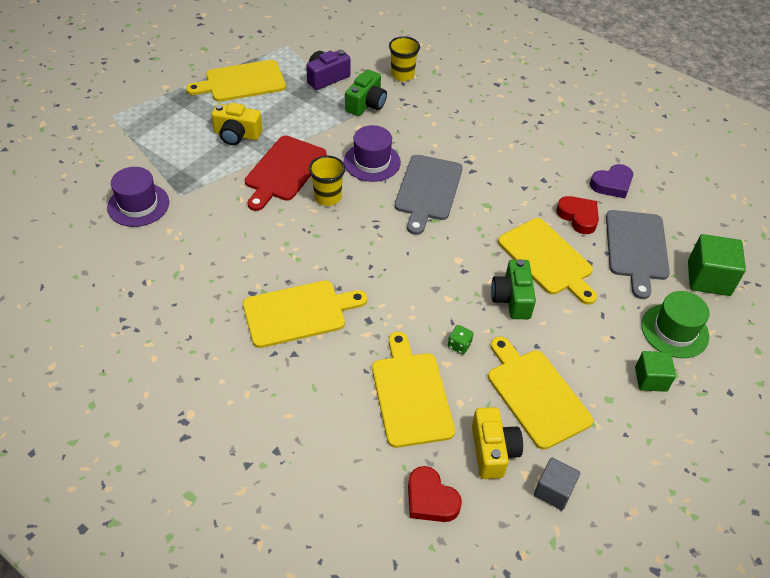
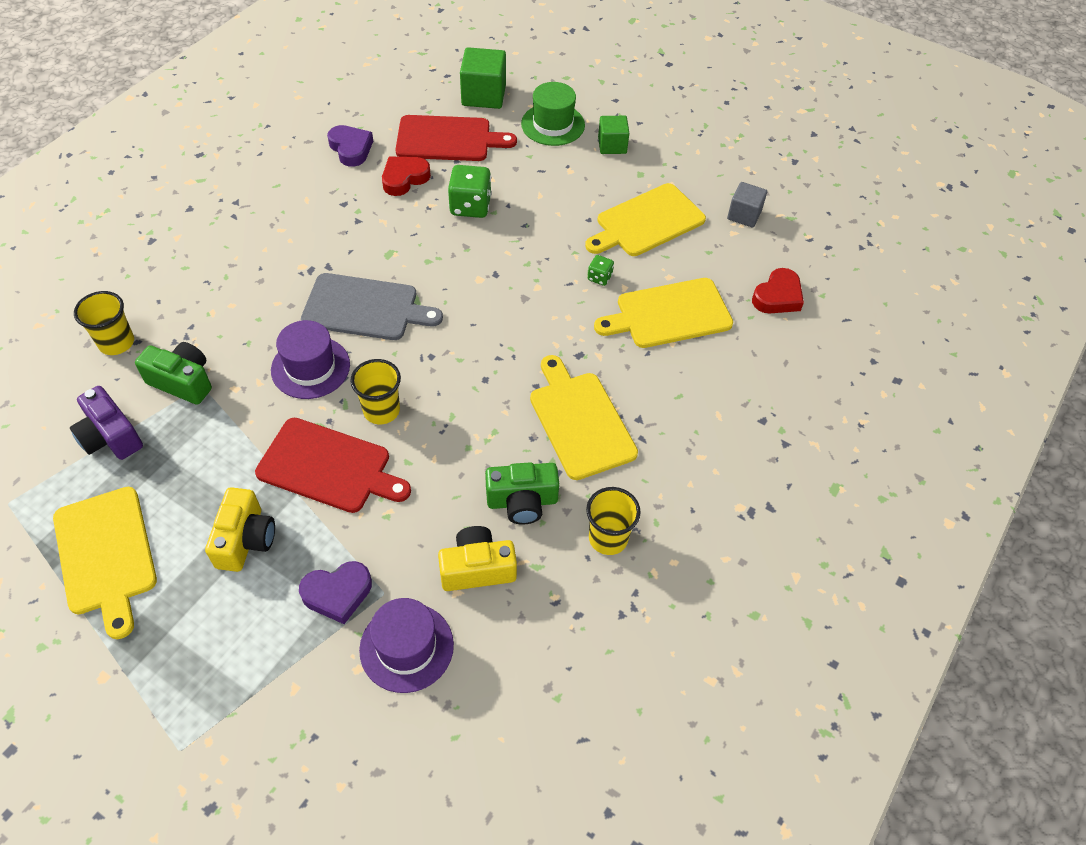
camera: 95 degrees left, 5 degrees up
(186, 174) = (337, 593): none -> purple heart
(186, 318) = (608, 538): none -> yellow cup
(493, 451) = (716, 253): yellow camera -> yellow camera (477, 568)
(512, 299) = (530, 235): green camera -> green camera (522, 501)
(547, 259) = (470, 206): yellow cutting board -> green dice
(636, 248) = (448, 139): grey cutting board -> red cutting board

